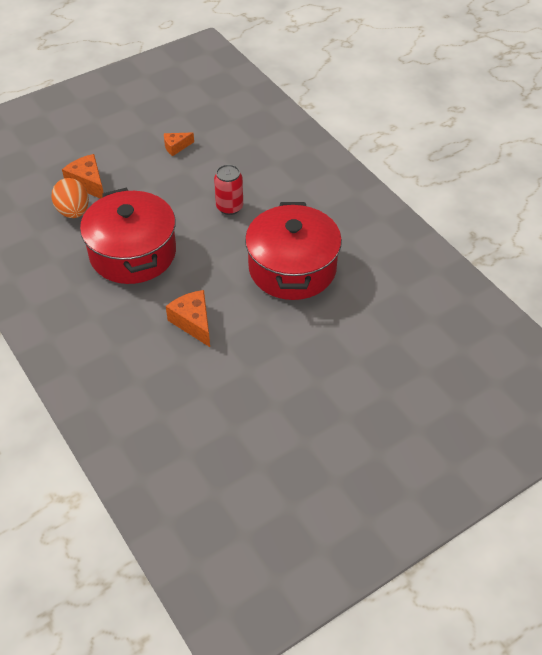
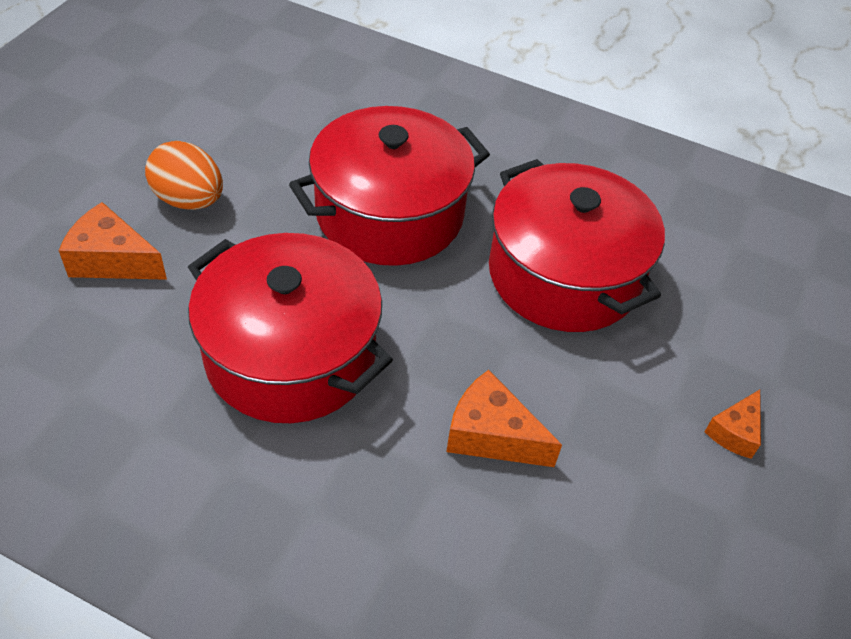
camera: 35 degrees left, 0 degrees up
(73, 211) = (122, 322): orange egg -> orange egg (189, 200)
(176, 147) = (224, 146): orange cheese -> orange cheese (734, 432)
(229, 207) = (389, 213): red can -> red pot

